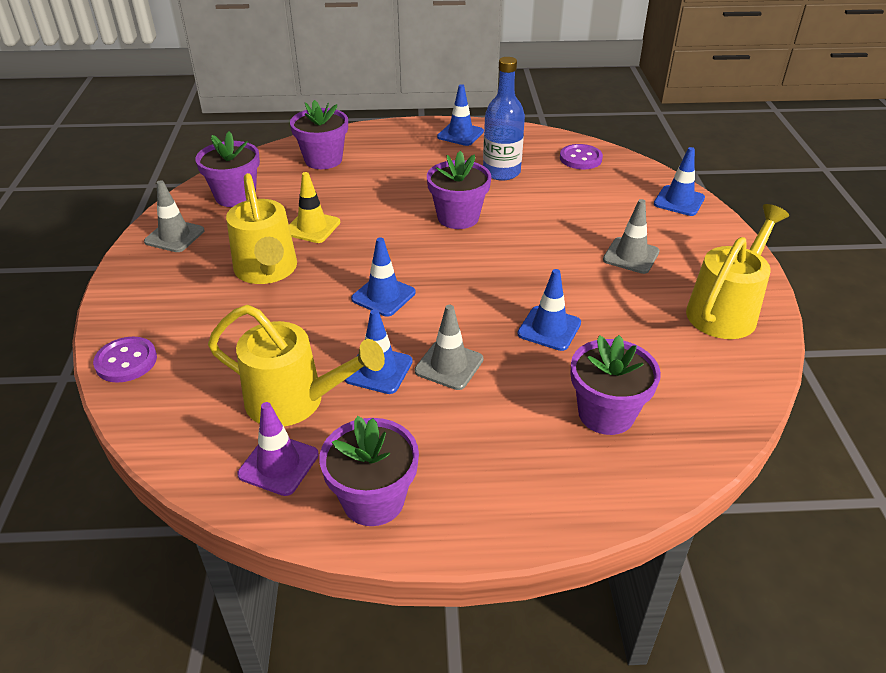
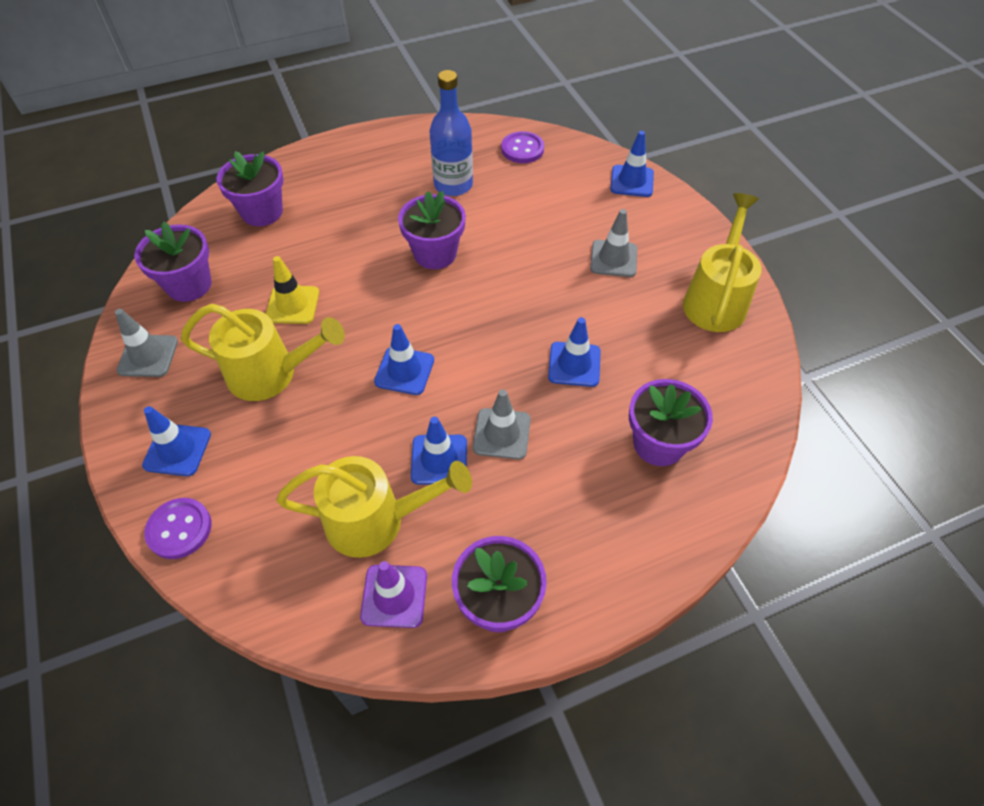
camera: 20 degrees left, 15 degrees up
(267, 271) = (272, 374): yellow watering can -> yellow watering can turned 45 degrees counterclockwise
(460, 134) = (391, 144): blue traffic cone -> blue traffic cone (177, 450)

